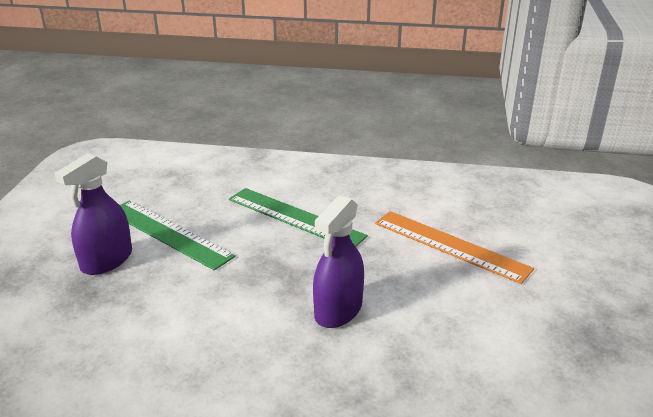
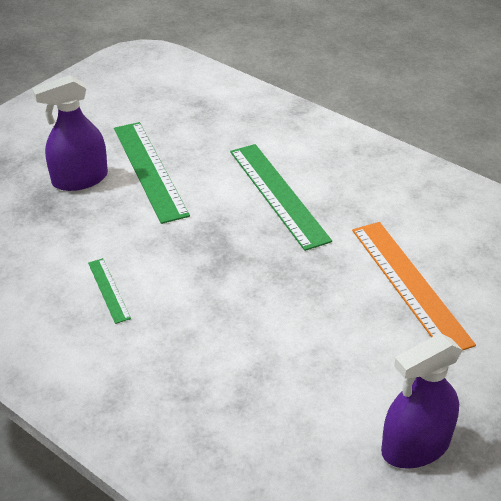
camera: 30 degrees right, 10 degrees up
(210, 340) = (109, 290): none -> green ruler
(338, 310) = (238, 308): purple spray bottle -> purple spray bottle (415, 447)

